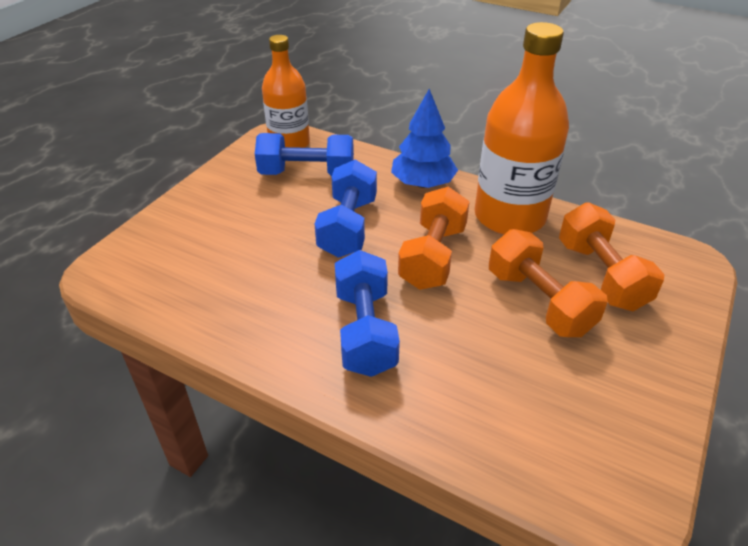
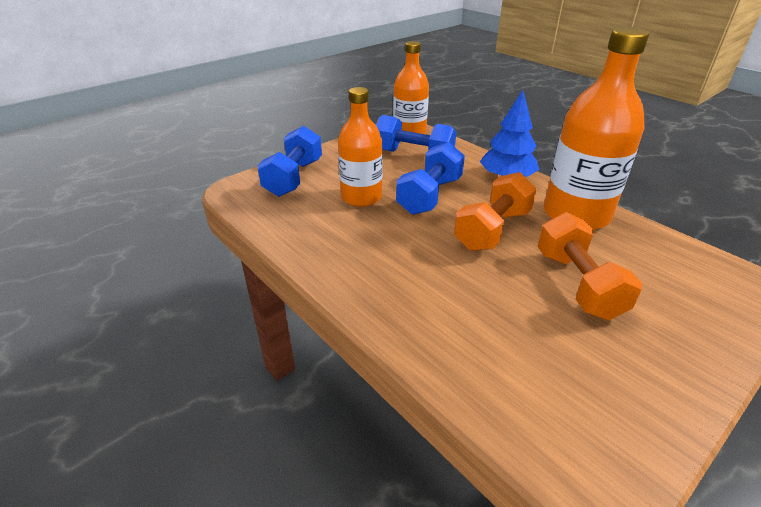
camera: 20 degrees right, 5 degrees down
(269, 247) = (361, 197): none -> orange bottle
(365, 331) = (410, 270): blue dumbbell -> blue dumbbell (293, 178)
(601, 275) = (650, 276): orange dumbbell -> none

